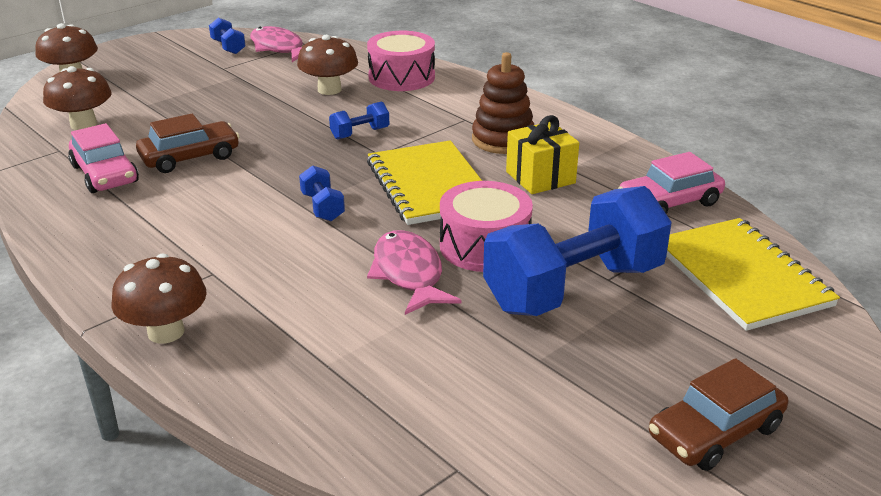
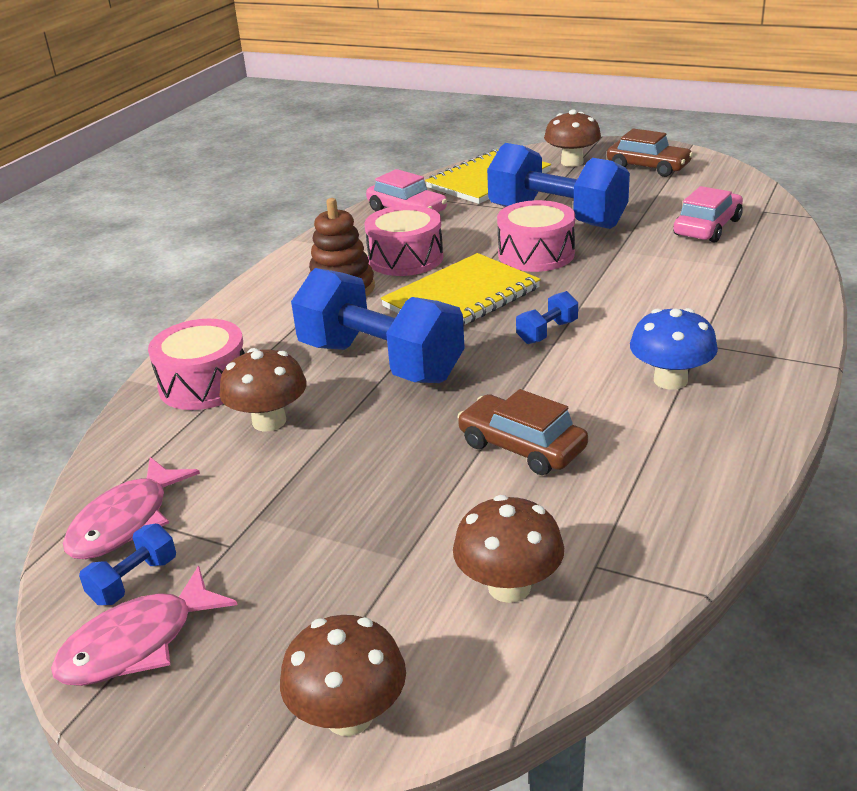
camera: 110 degrees left, 0 degrees up
(105, 174) = (614, 489): pink car -> pink car (707, 227)
(166, 332) = (791, 331): brown mushroom -> brown mushroom (572, 162)
(182, 237) = (670, 380): none -> blue mushroom
(360, 133) = (380, 362): blue dumbbell -> blue dumbbell, size x2.45
(409, 274) = (604, 269): pink fish -> pink fish (137, 643)
(540, 177) = (405, 258): yellow gift -> pink drum

